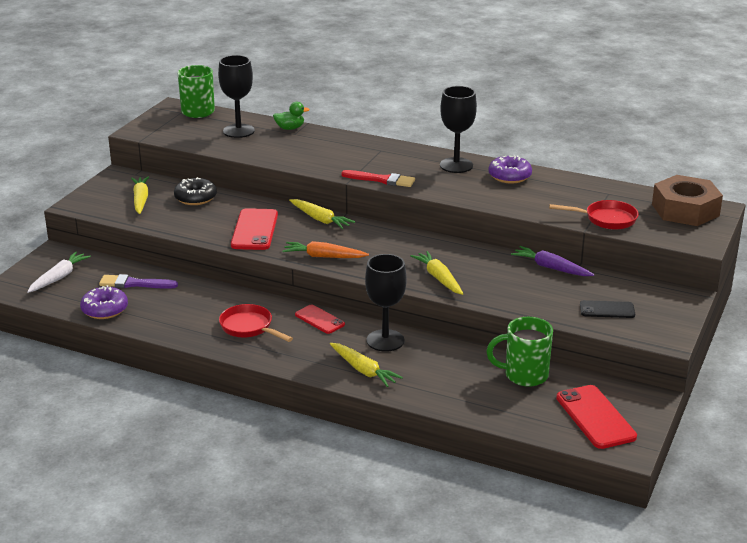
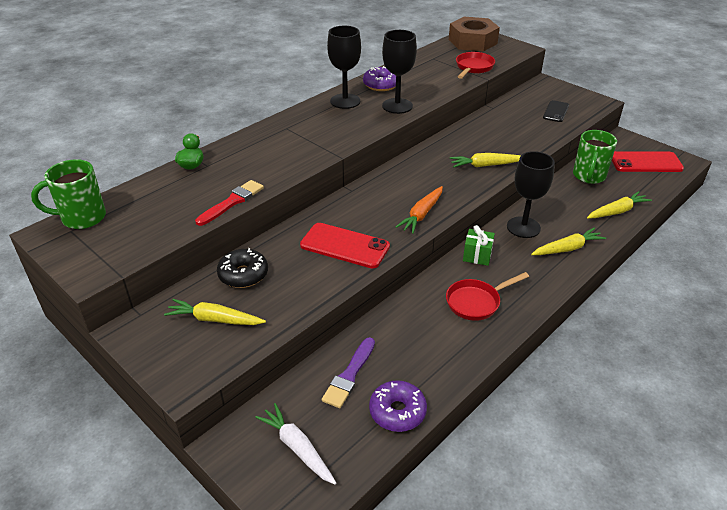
camera: 70 degrees left, 10 degrees up
(238, 131) = (166, 198): black goblet -> black goblet (397, 106)
(319, 319) = (477, 255): red phone -> green gift
(320, 219) = (347, 202): yellow carrot -> yellow carrot (617, 211)
(381, 180) = (348, 139): red brush -> red brush (232, 202)
(551, 268) = (488, 117): purple carrot -> none

